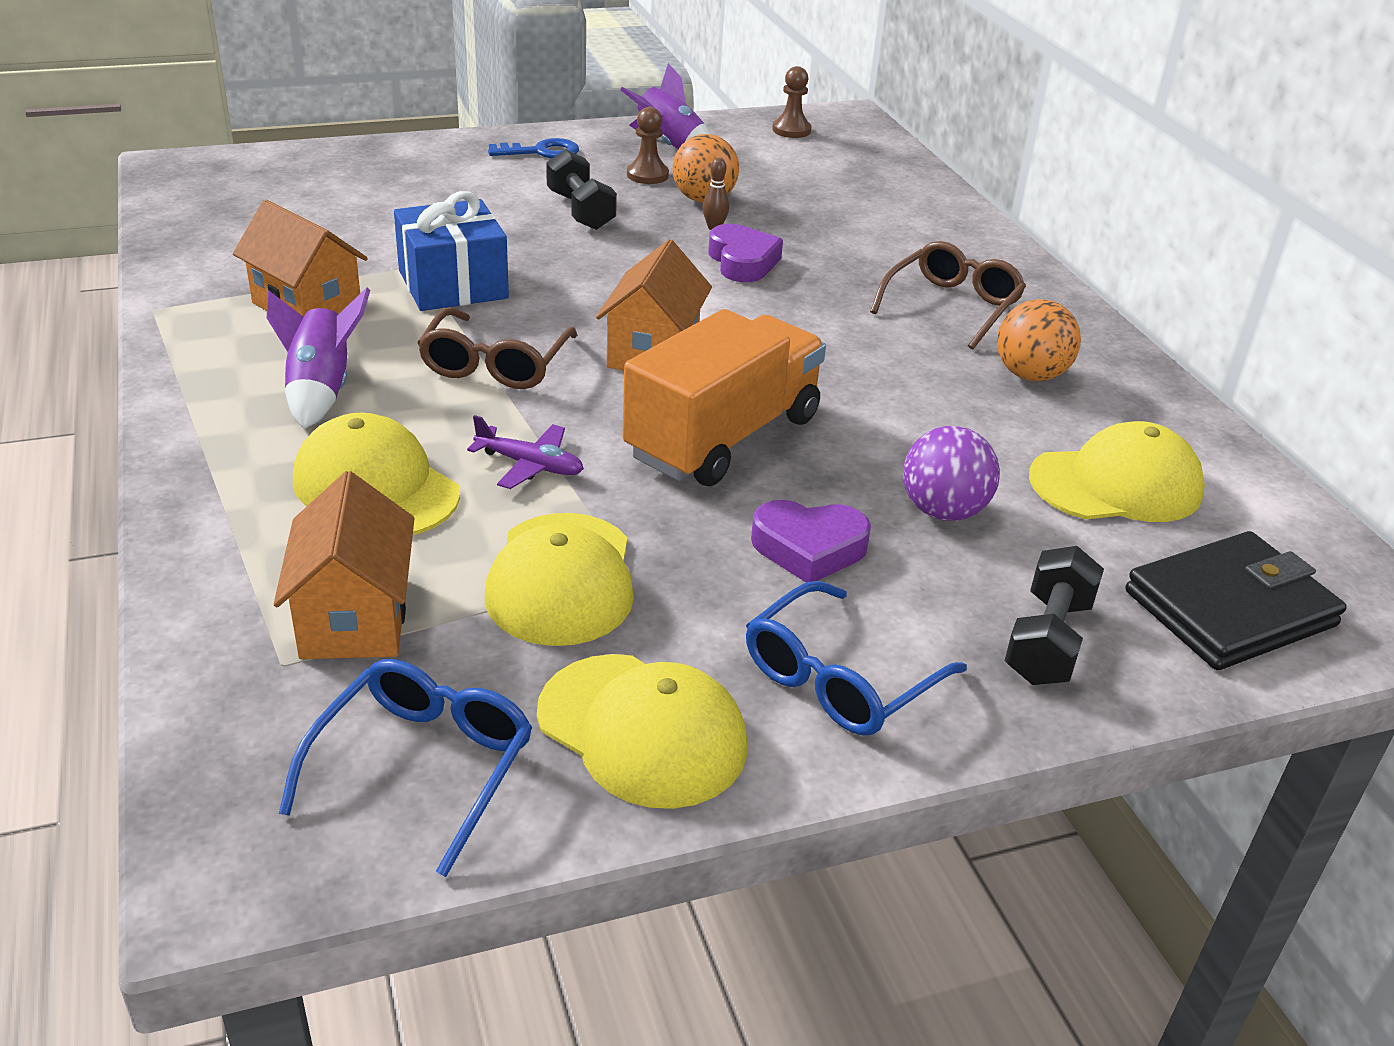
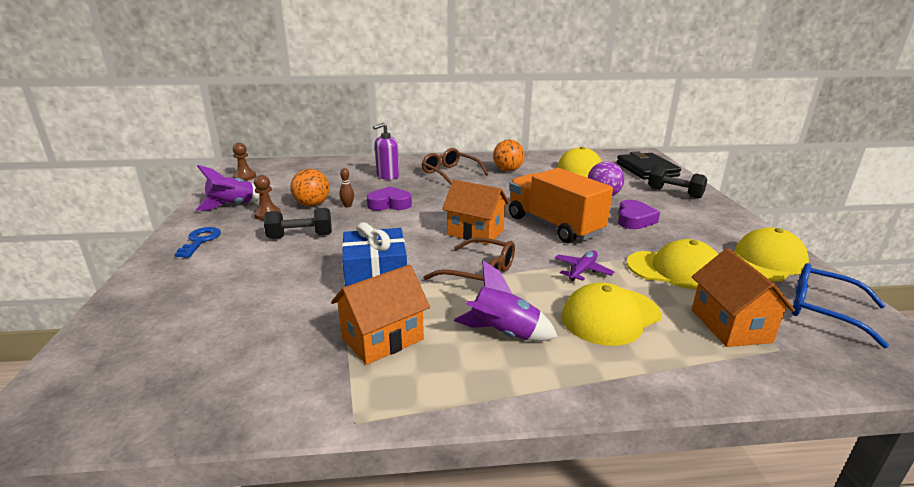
camera: 75 degrees left, 10 degrees down
(354, 618) = (730, 326): orange house -> orange house turned 75 degrees clockwise
(839, 679) = (713, 225): blue glasses -> none
(885, 244) = (387, 176): none -> purple soap dispenser

